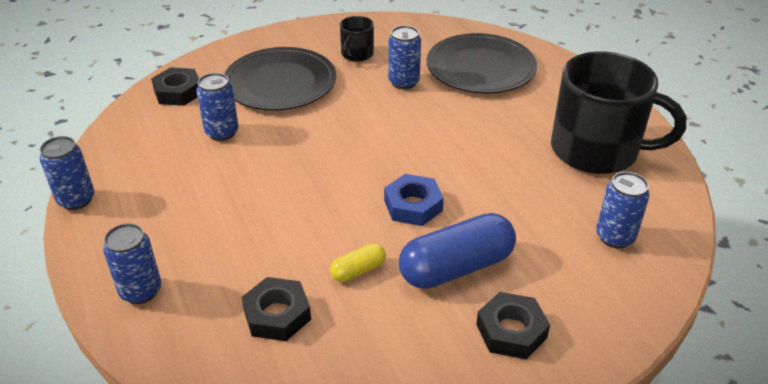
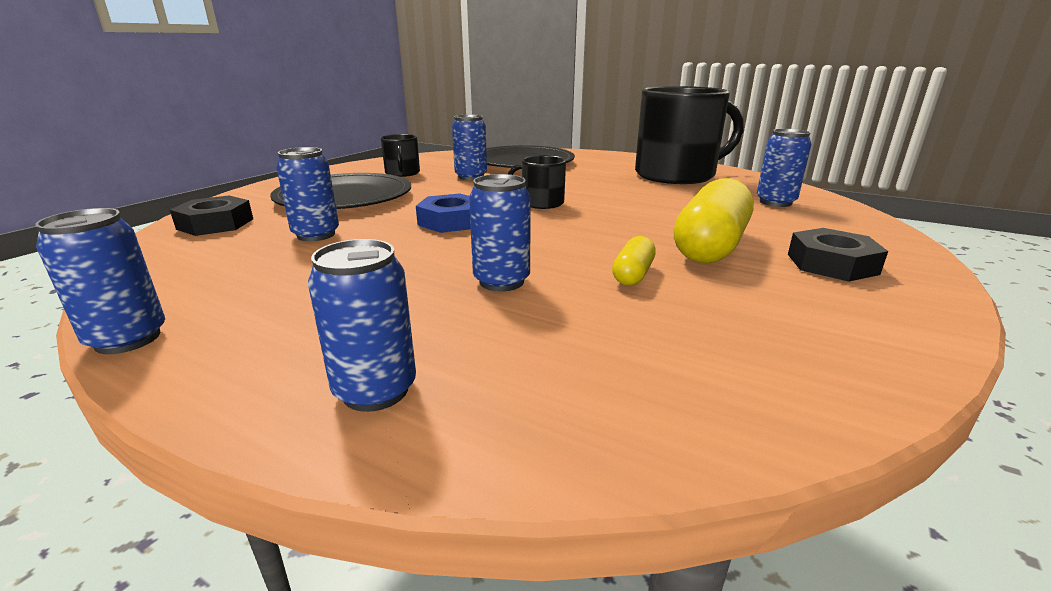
camera: 35 degrees left, 15 degrees down
(275, 237) = (501, 281): none -> blue can
(277, 314) = (612, 335): black nut -> none
(409, 151) = (541, 203): none -> black mug
(413, 205) = (602, 226): blue nut -> blue nut (451, 221)
(456, 267) = (710, 246): blue capsule -> yellow capsule

